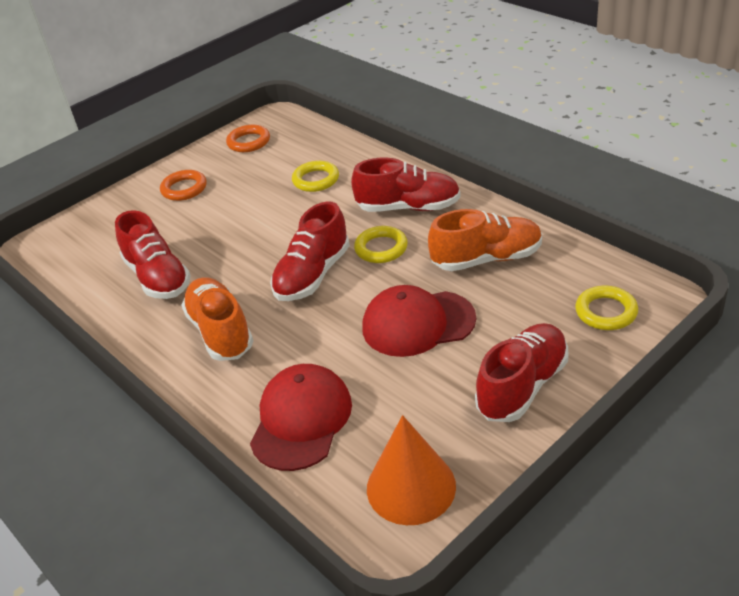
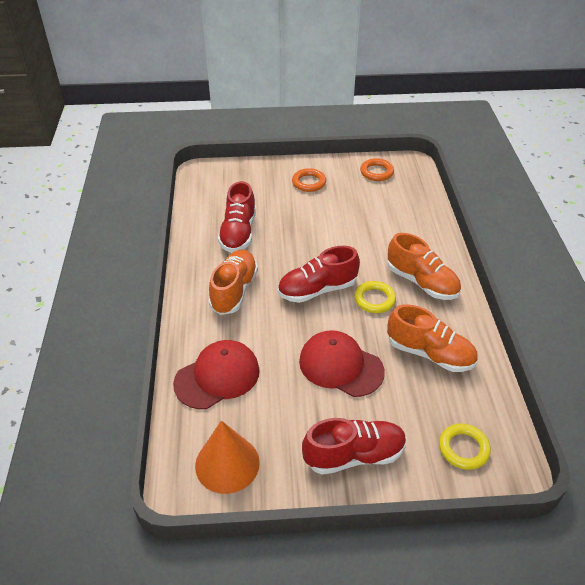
camera: 35 degrees right, 5 degrees up
(316, 180) = (387, 225): yellow ring -> none
(408, 207) = (421, 282): red shoe -> orange shoe

